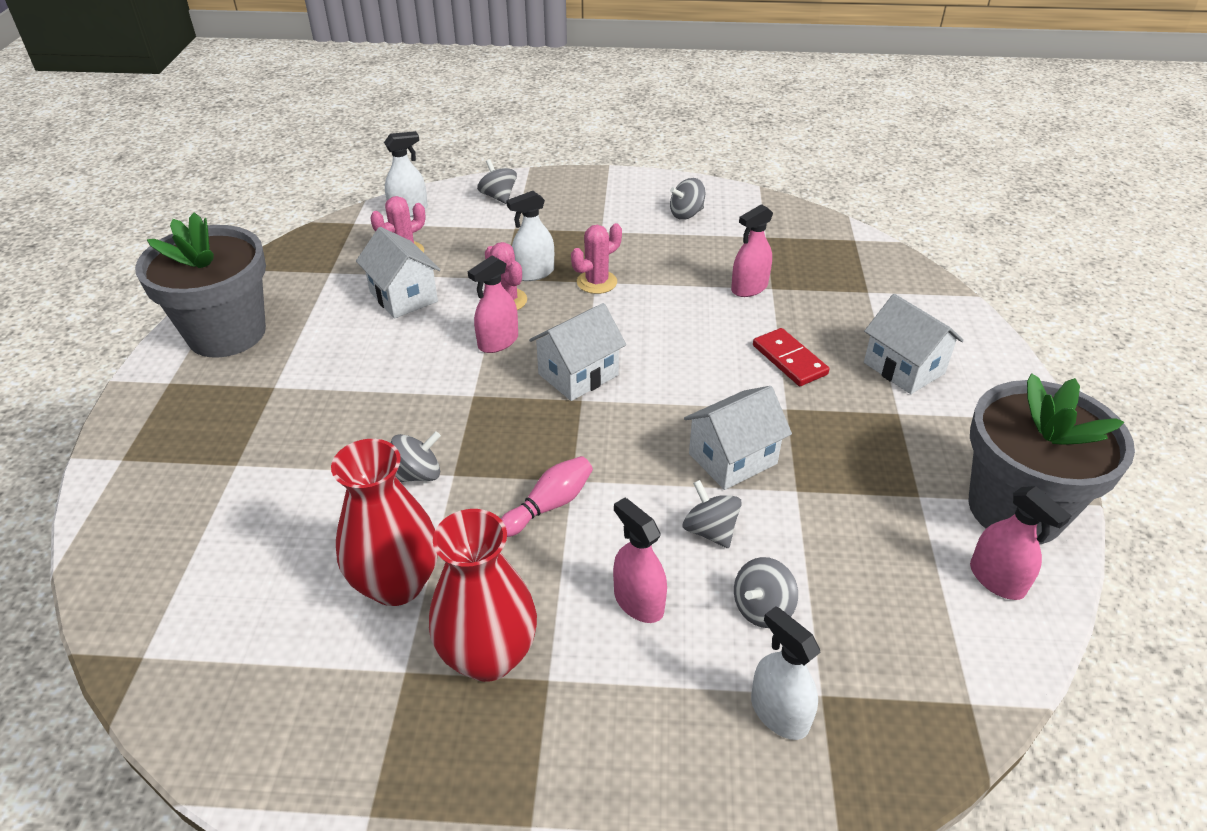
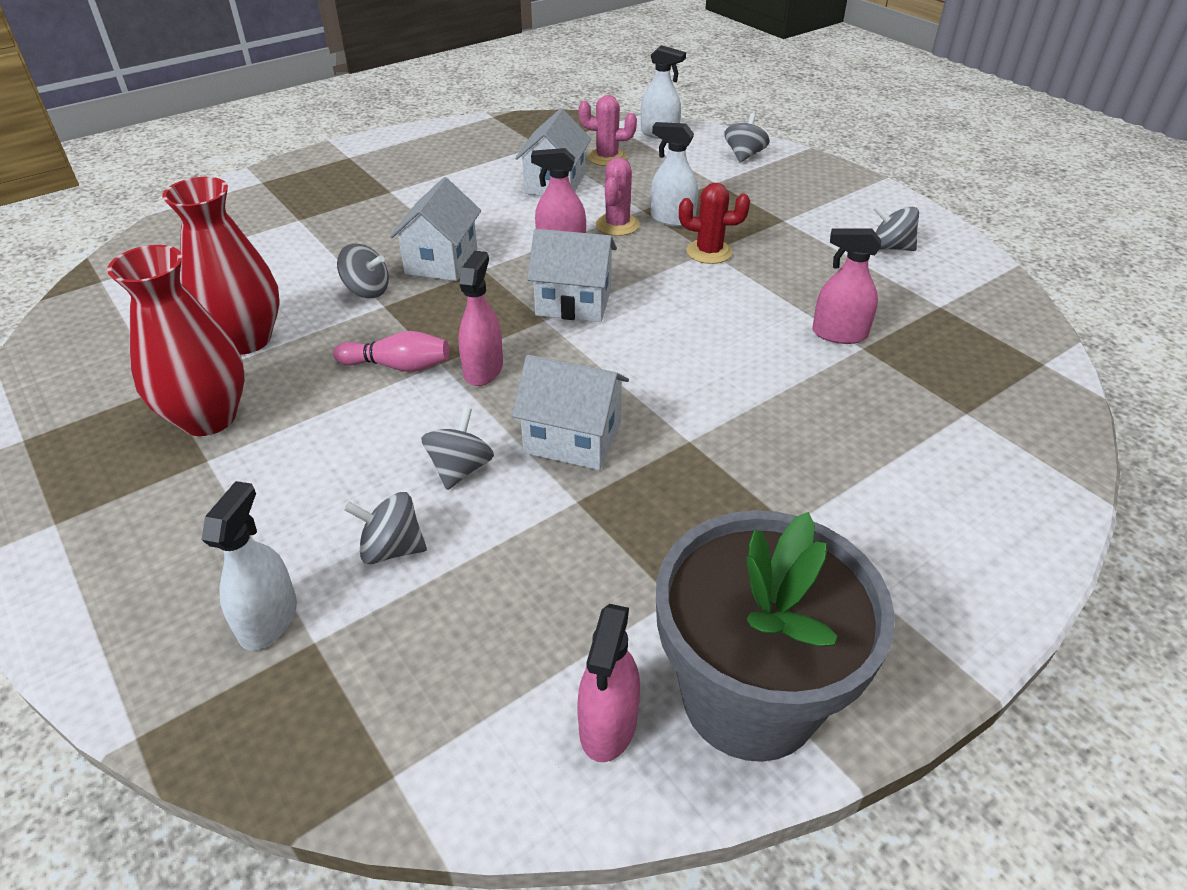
camera: 50 degrees right, 0 degrees up
(227, 333) = (421, 148): grey flower pot -> none
(596, 282) = (709, 252): pink cactus -> red cactus
(638, 602) = (332, 467): pink spray bottle -> pink spray bottle (483, 370)
(789, 360) = (766, 409): red domino -> none
(904, 368) = (873, 496): white house -> white house (441, 261)

